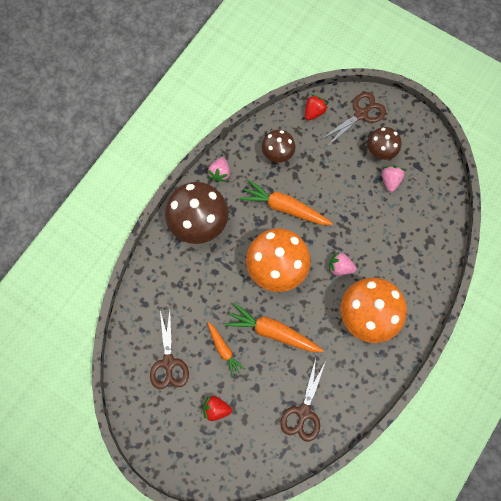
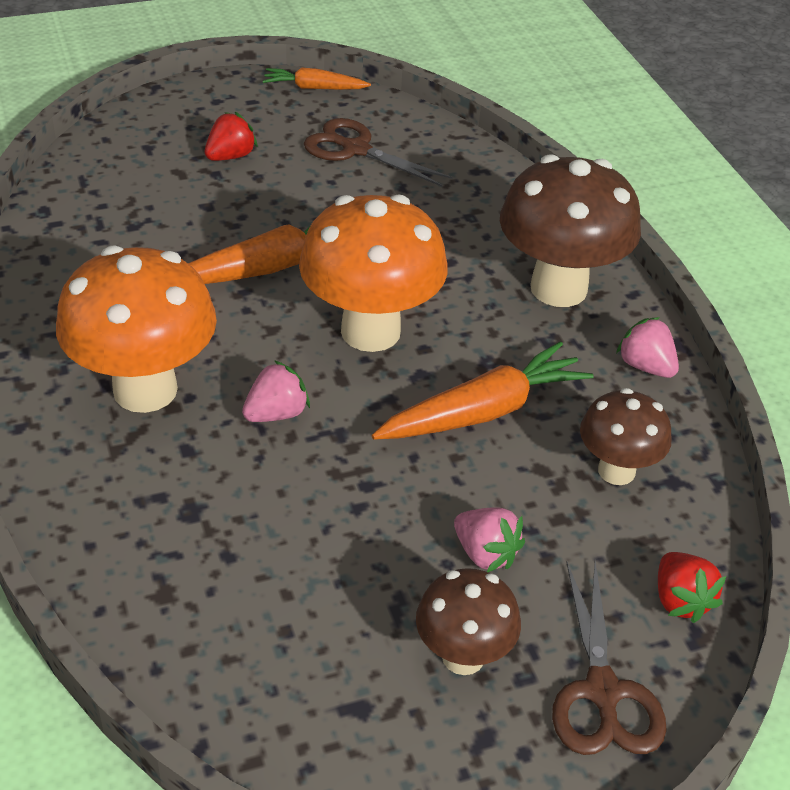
camera: 125 degrees right, 30 degrees down
(224, 350) = (307, 205): orange carrot -> orange carrot (314, 88)
(303, 412) = (104, 229): brown scissors -> none
(390, 180) = (373, 623): pink strawberry -> pink strawberry (485, 554)

